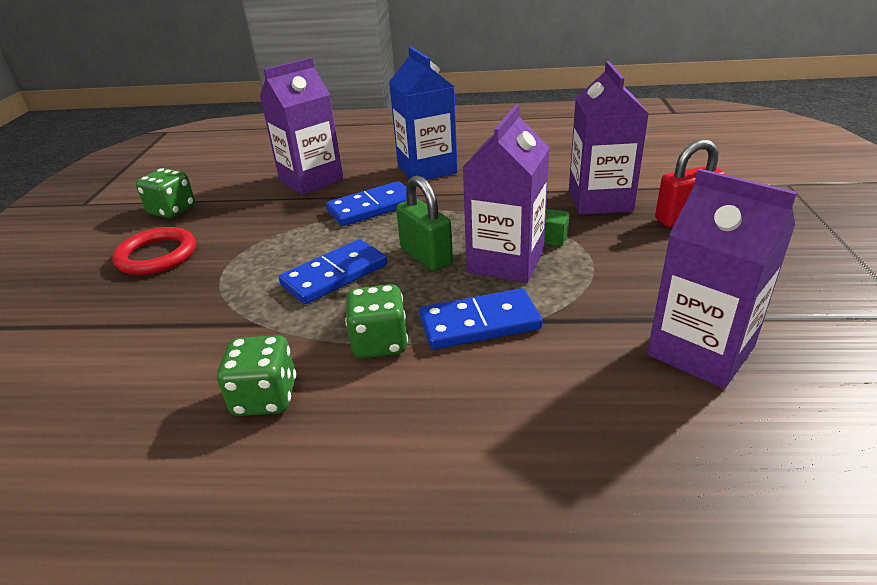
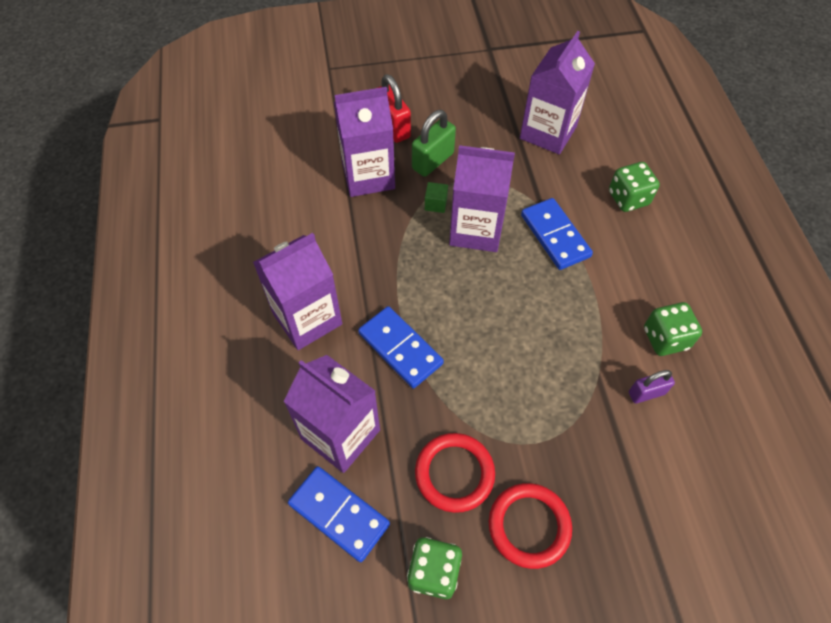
camera: 105 degrees left, 25 degrees up
(208, 359) = (646, 393): none -> purple padlock
(235, 224) = (454, 473): none -> red ring
(334, 275) = (522, 343): blue domino -> blue domino (339, 514)
(379, 343) = (593, 288): green dice -> green dice (628, 198)
(426, 257) = (480, 283): green padlock -> green padlock (433, 161)
(427, 169) = (307, 318): blue carton -> purple carton

